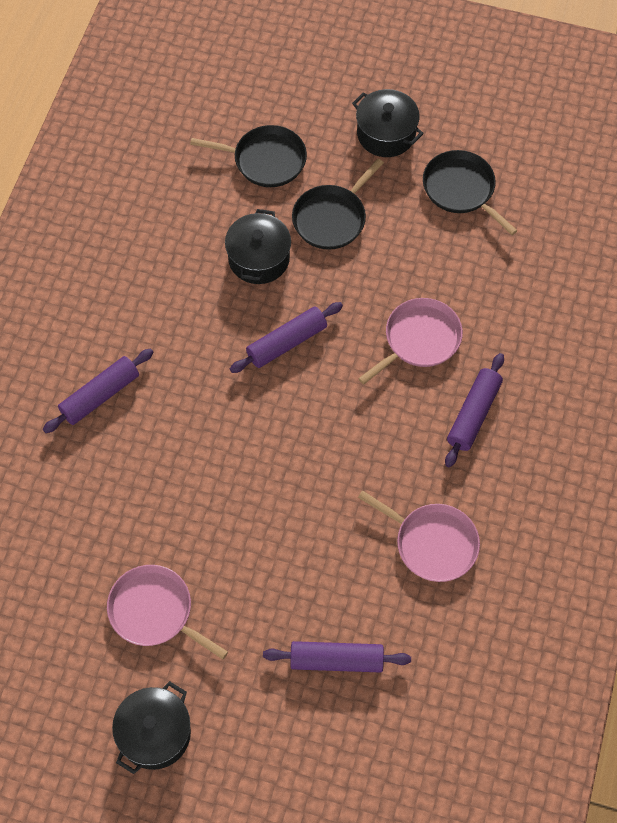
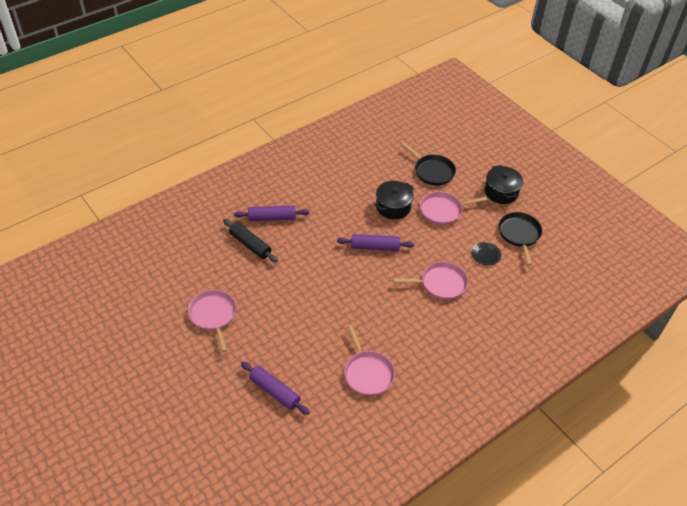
camera: 35 degrees right, 15 degrees down
(107, 462) = (250, 244): none -> black rolling pin
(155, 733) = (165, 364): black pot -> none
(332, 218) = (443, 210): black pan -> pink pan
(442, 253) = (485, 255): none -> black plate
(473, 414) = (439, 331): purple rolling pin -> none

